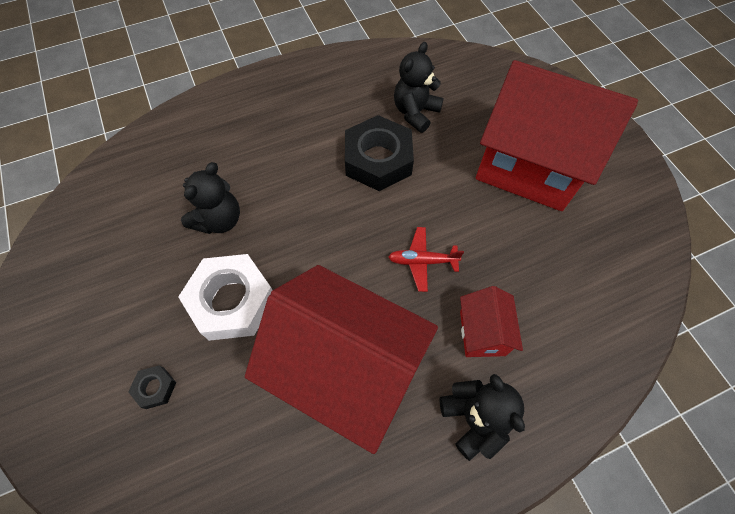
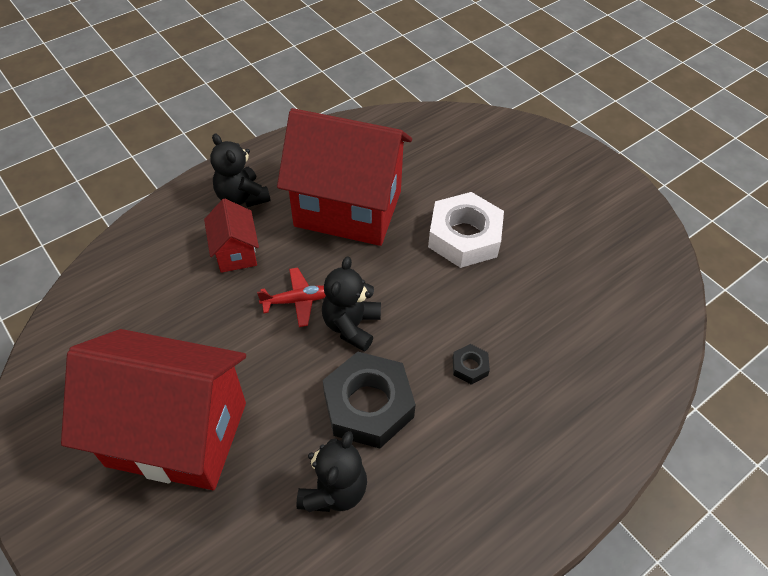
camera: 165 degrees right, 10 degrees down
(155, 388) = (491, 174): black nut -> black nut (470, 366)
(219, 220) = (515, 301): black teddy bear -> black teddy bear (351, 325)

